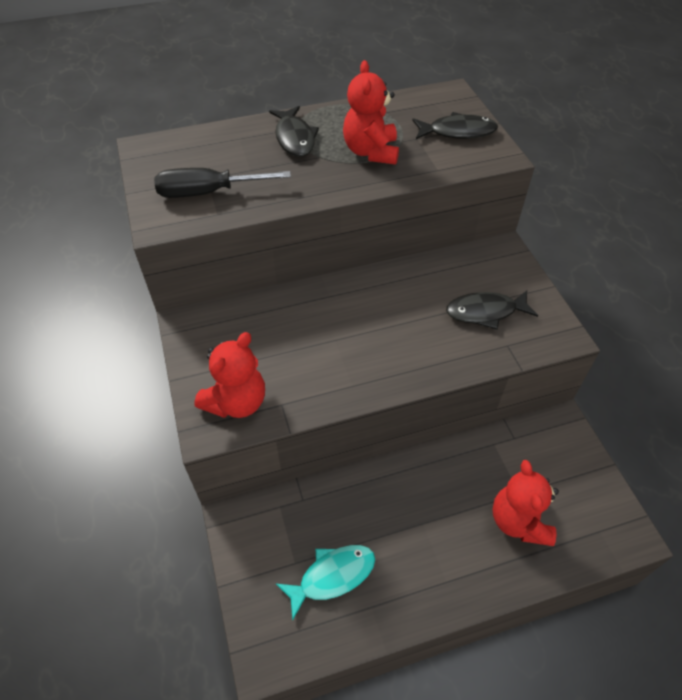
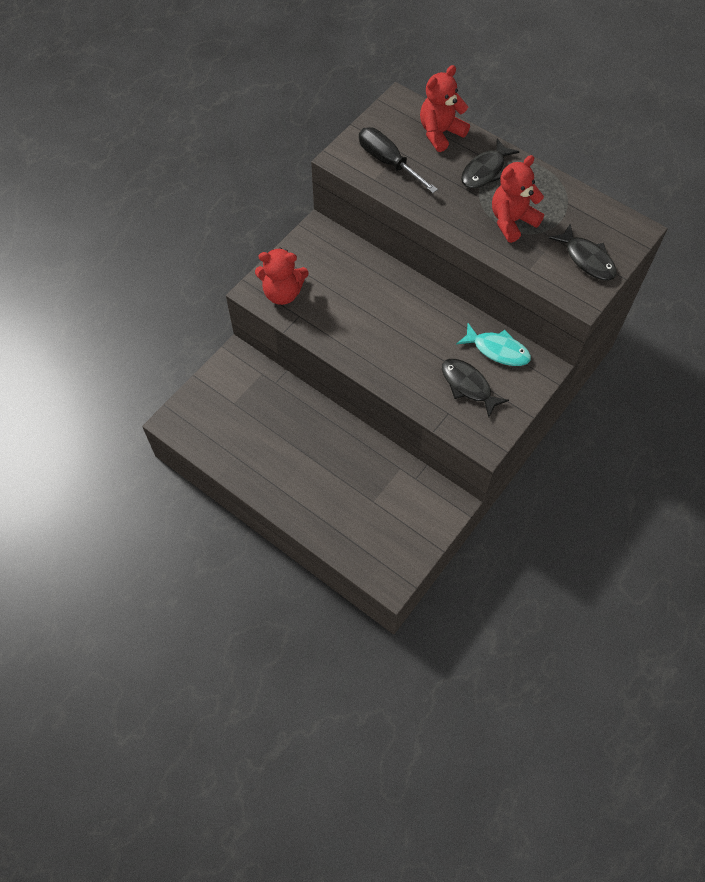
camera: 55 degrees right, 10 degrees up
(332, 576) = (239, 427): turquoise fish -> turquoise fish (497, 350)
(519, 521) = (351, 510): red teddy bear -> red teddy bear (440, 133)

